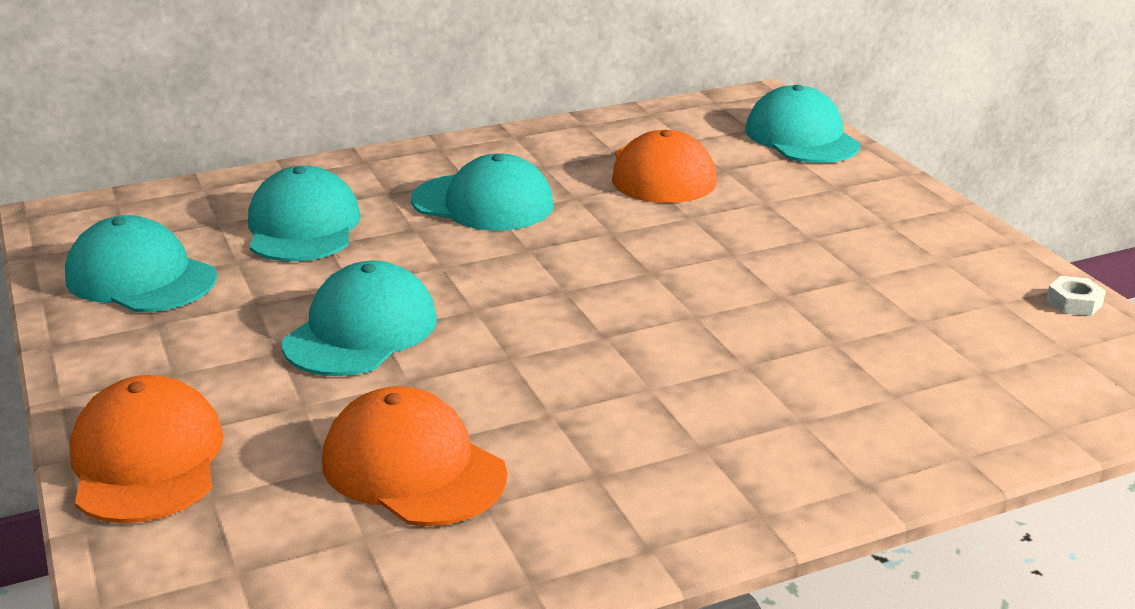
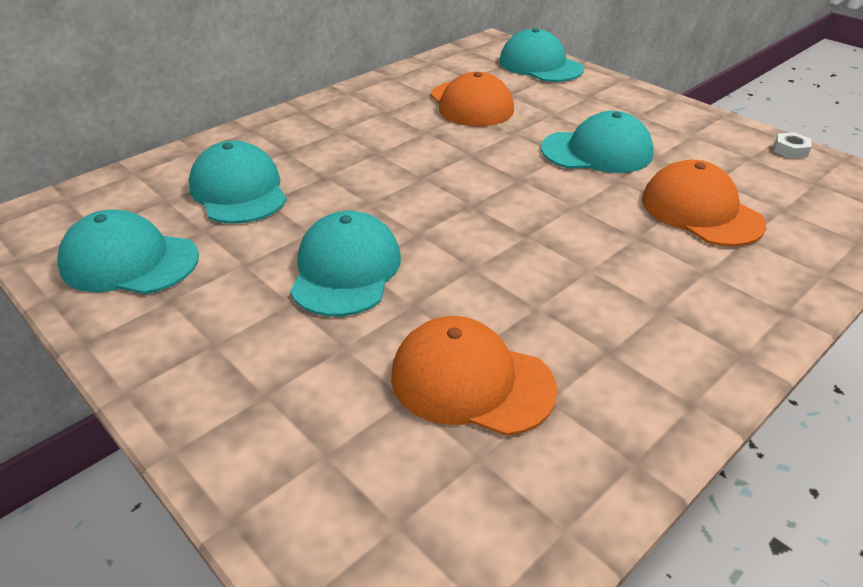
camera: 20 degrees left, 10 degrees up
(147, 459) = (244, 434): orange cap -> orange cap (700, 211)
(483, 203) = (364, 147): turquoise cap -> turquoise cap (597, 151)

